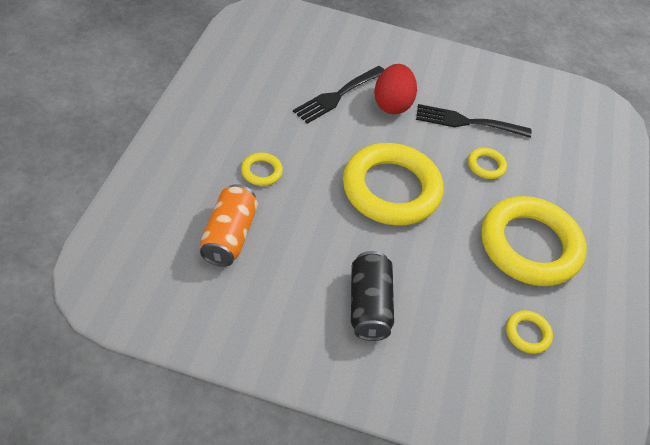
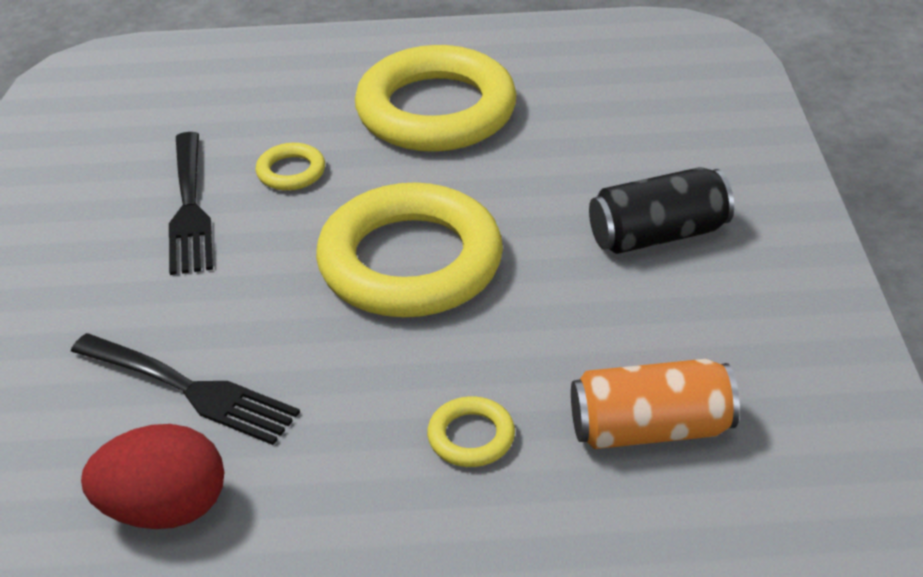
camera: 100 degrees left, 10 degrees down
(392, 104) = (182, 308): red egg -> red egg (165, 509)
(527, 334) = (590, 95): yellow ring -> none

